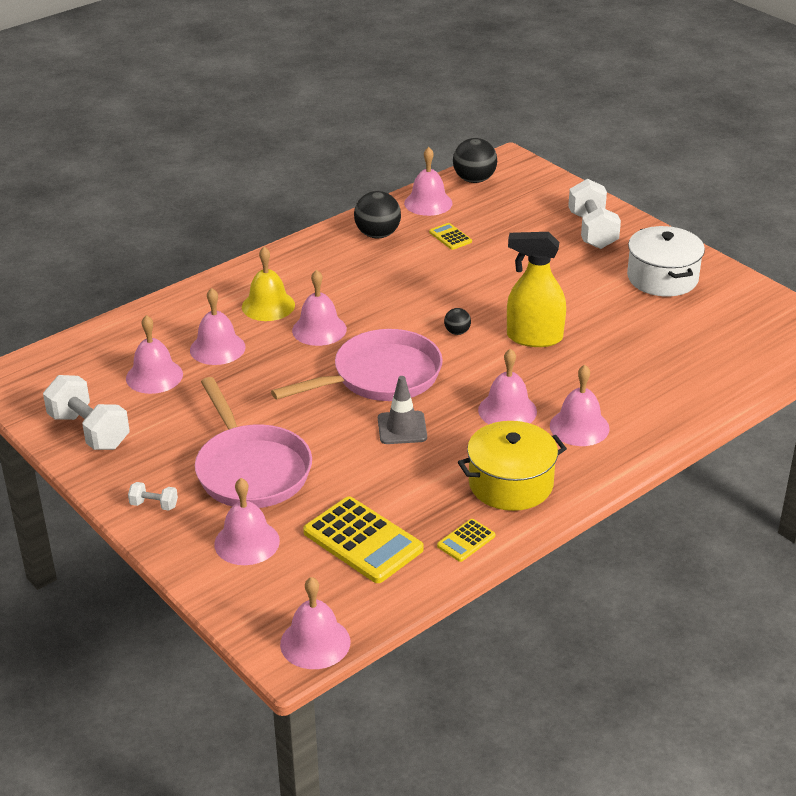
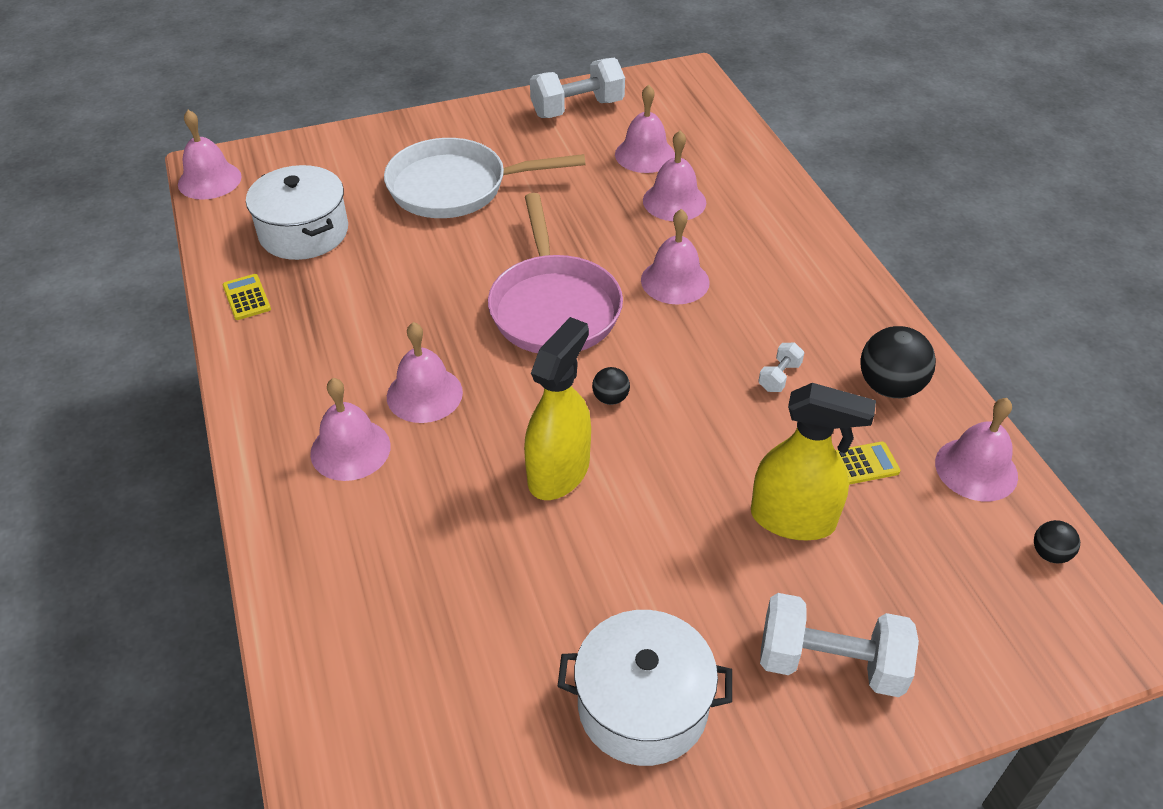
camera: 110 degrees right, 10 degrees up
(154, 505) = (447, 128): white dumbbell -> white dumbbell (779, 377)
(247, 542) = (358, 167): pink bell -> none
(251, 470) = (456, 187): pink pan -> white pan
(268, 305) = (744, 252): yellow bell -> none
(363, 541) = (303, 232): yellow calculator -> white pot
(402, 428) = (450, 300): grey traffic cone -> none
(474, 180) = (1049, 554): black ball -> black ball, size x0.52
(508, 253) = (793, 519): none -> yellow spray bottle
(511, 484) = (300, 356): yellow pot -> none

